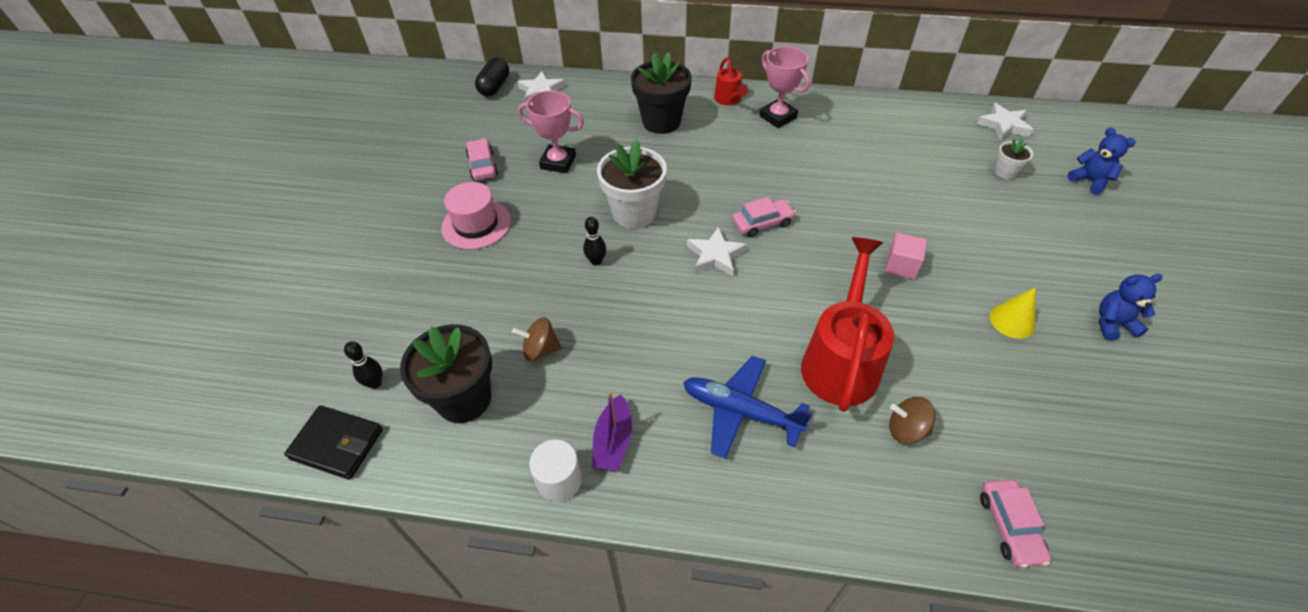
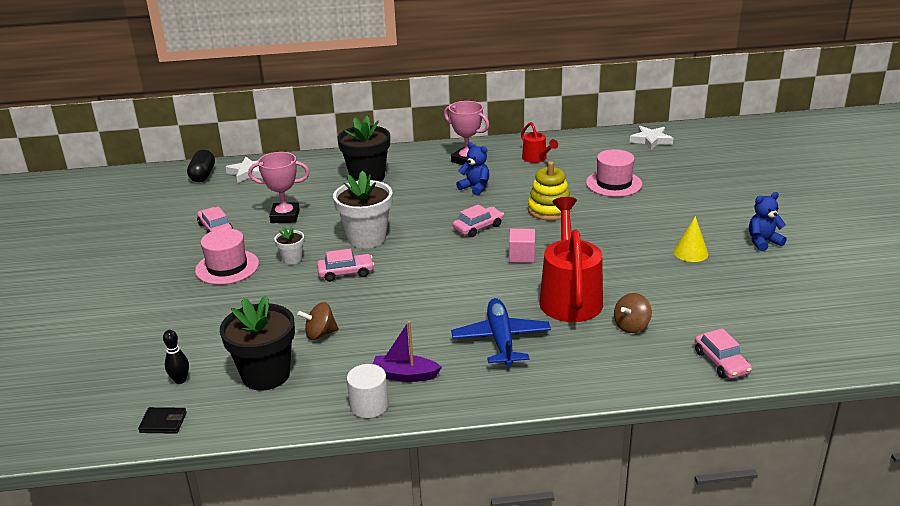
camera: 15 degrees left, 20 degrees down
(337, 444) = (163, 423): black wallet -> black wallet, size x0.60
(596, 261) = (346, 273): black bowling pin -> pink car
(613, 441) = (405, 375): purple boat -> purple boat turned 105 degrees clockwise
(715, 255) = (446, 253): white star -> none
(729, 100) = (421, 155): red watering can -> red watering can (537, 159)
(740, 411) = (501, 339): blue plane -> blue plane turned 75 degrees clockwise
(853, 212) = (549, 210): none -> yellow stacking toy
(901, 266) = (598, 235): pink cube -> pink cube (522, 256)
(906, 430) = (631, 326): brown spinning top -> brown spinning top turned 45 degrees counterclockwise
(941, 186) = (614, 183): none -> pink hat
(1005, 172) = (660, 168): white flower pot -> white flower pot (292, 259)
(1089, 181) = (724, 164): blue teddy bear -> blue teddy bear (475, 188)

